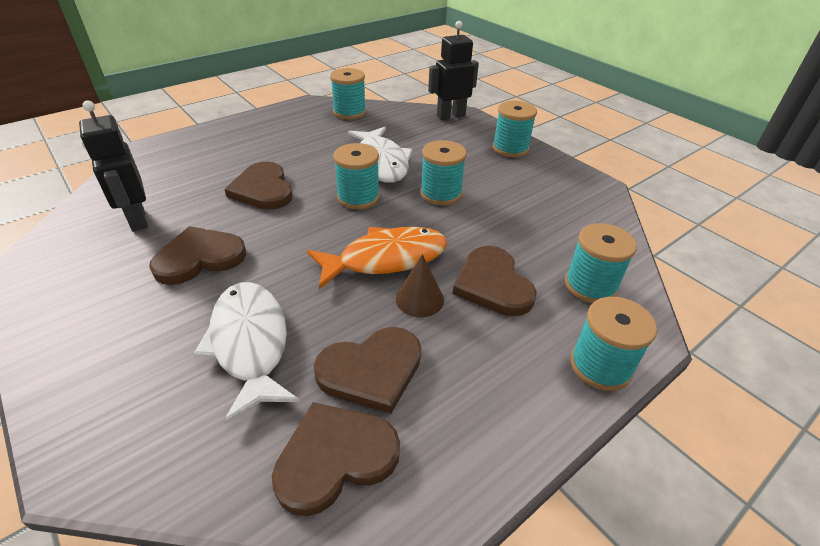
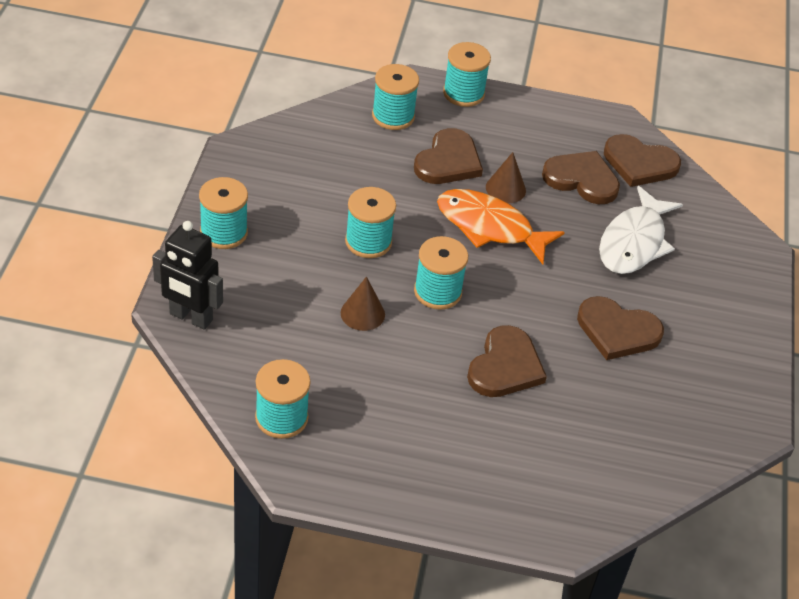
camera: 135 degrees left, 5 degrees up
(137, 219) = (639, 413): black robot -> none
(381, 162) = (362, 313): white fish -> brown cone

